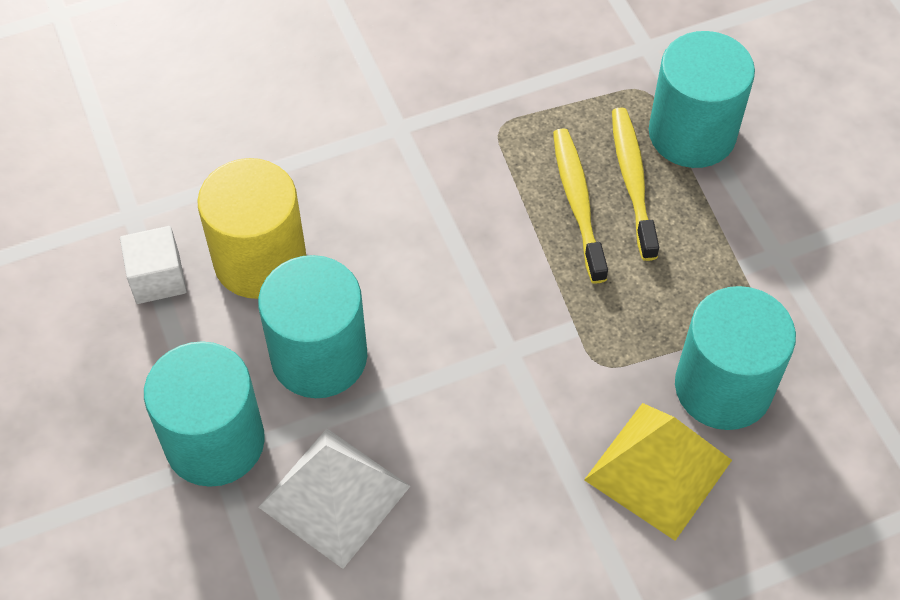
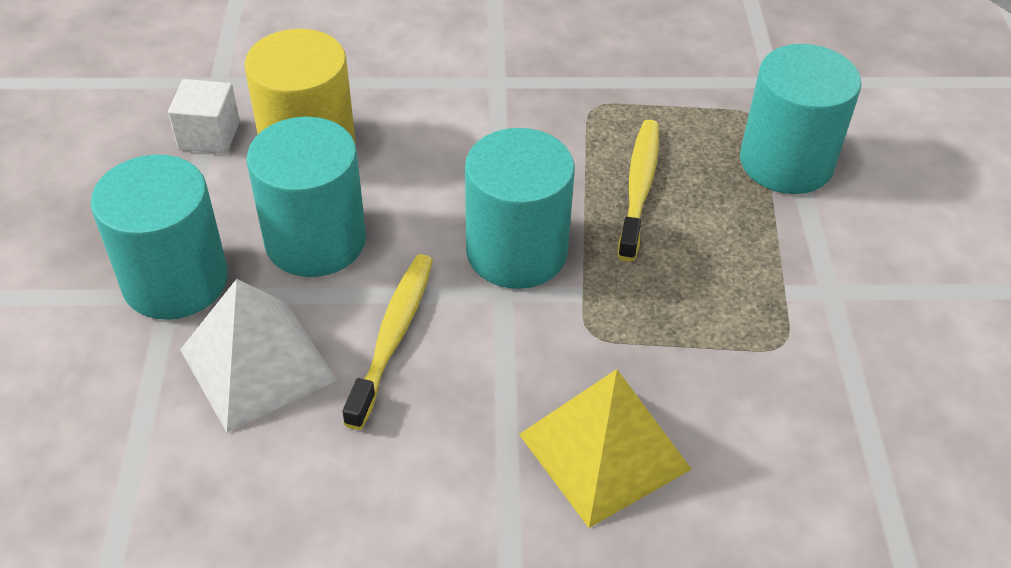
camera: 20 degrees right, 10 degrees down
(632, 181) = (704, 185): yellow toothbrush -> yellow toothbrush (392, 337)
(723, 387) = (714, 395): turquoise cylinder -> turquoise cylinder (516, 251)

